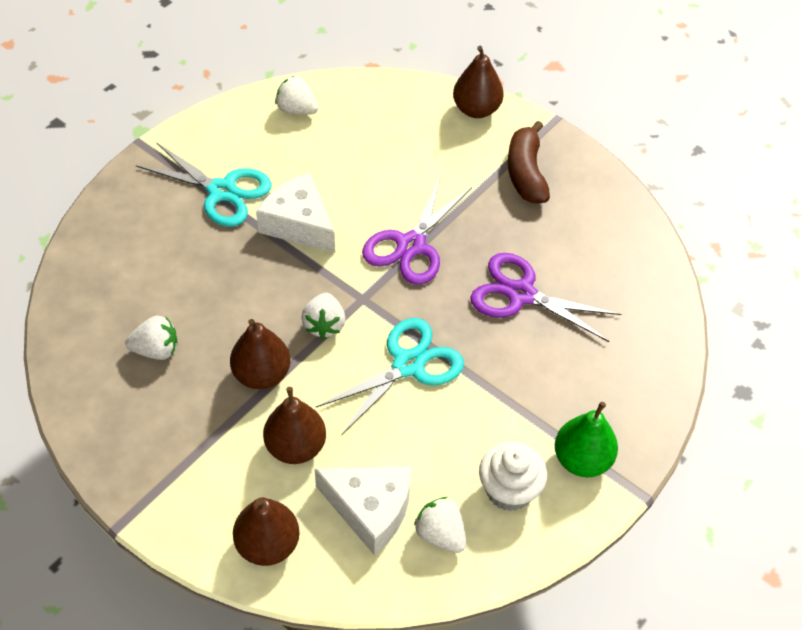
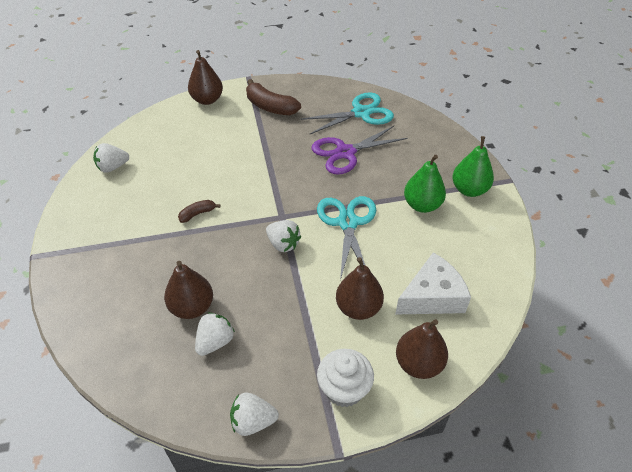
camera: 50 degrees left, 5 degrees down
(222, 191) = (129, 236): turquoise scissors -> turquoise scissors (361, 113)
(262, 374) = (289, 295): brown pear -> brown pear (192, 307)
(299, 224) = (197, 214): white cheese -> brown banana
(411, 245) = (267, 175): purple scissors -> none
(440, 534) = (473, 274): white strawberry -> white strawberry (253, 421)
(506, 423) = (422, 205): none -> green pear
(509, 490) = (466, 228): white cupcake -> white cupcake (344, 389)

